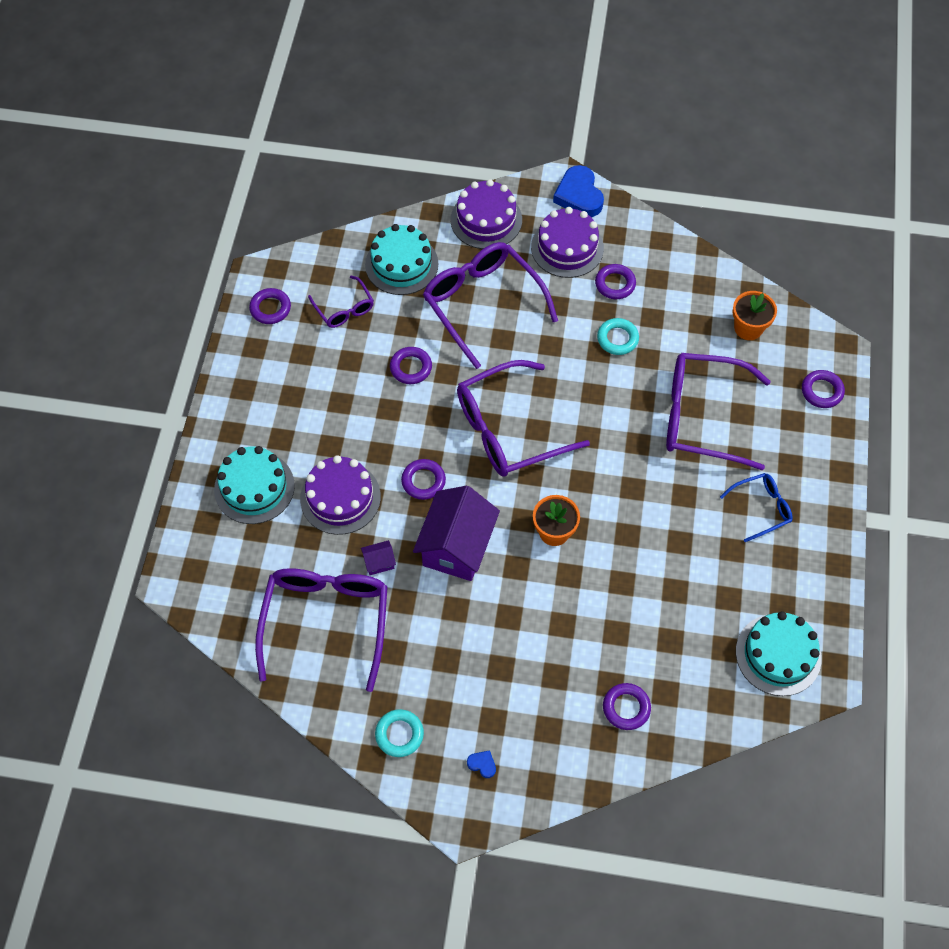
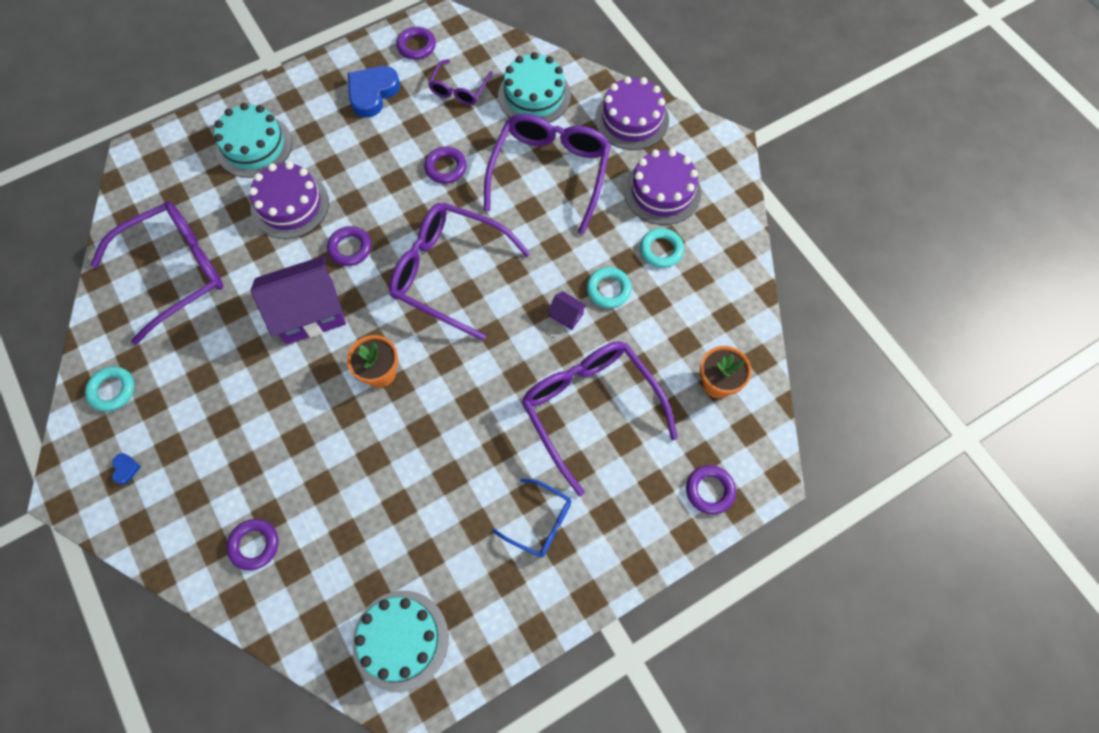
camera: 50 degrees right, 5 degrees up
(379, 562) = (253, 270): purple house -> purple house (567, 315)
(579, 195) = (722, 164): blue heart -> blue heart (372, 93)
(615, 284) = (661, 250): purple ring -> turquoise ring

